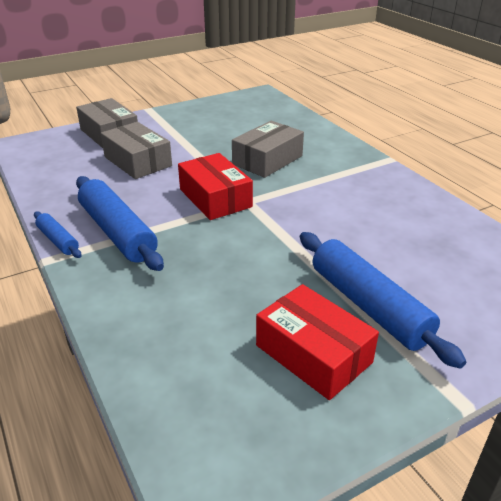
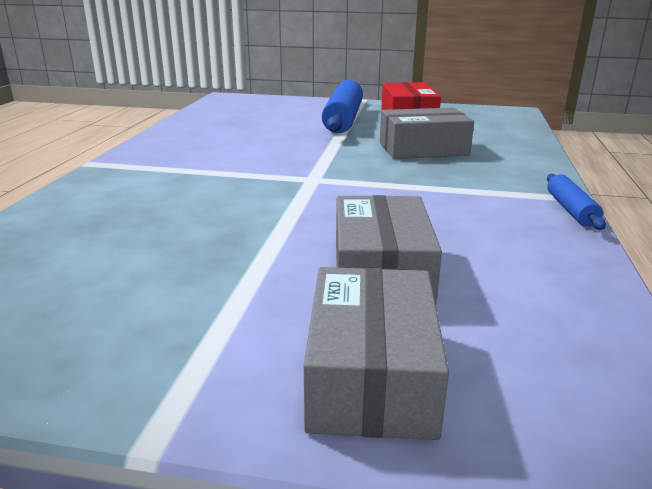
camera: 140 degrees left, 10 degrees down
(117, 232) = (491, 196): blue rolling pin -> none
(215, 198) = (341, 191): red box -> none
(267, 160) = (201, 205): grey box -> grey box (423, 149)

